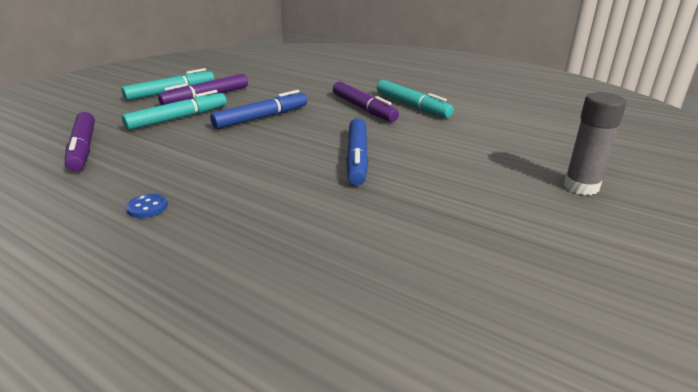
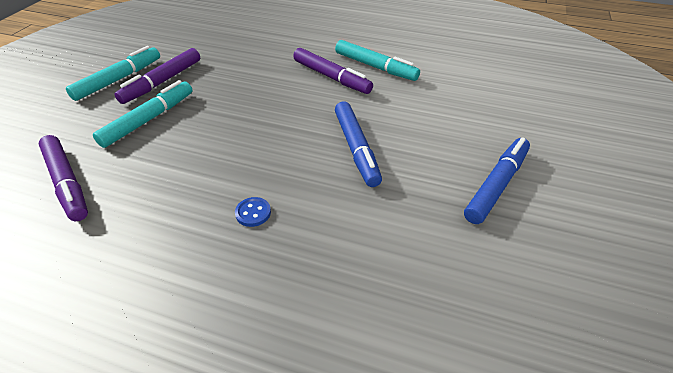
camera: 15 degrees left, 15 degrees up
(147, 207) = (186, 255): blue button -> blue button (253, 213)
(262, 118) = (237, 105): blue marker -> blue marker (496, 185)
(581, 187) = (555, 151): grey glue stick -> none

